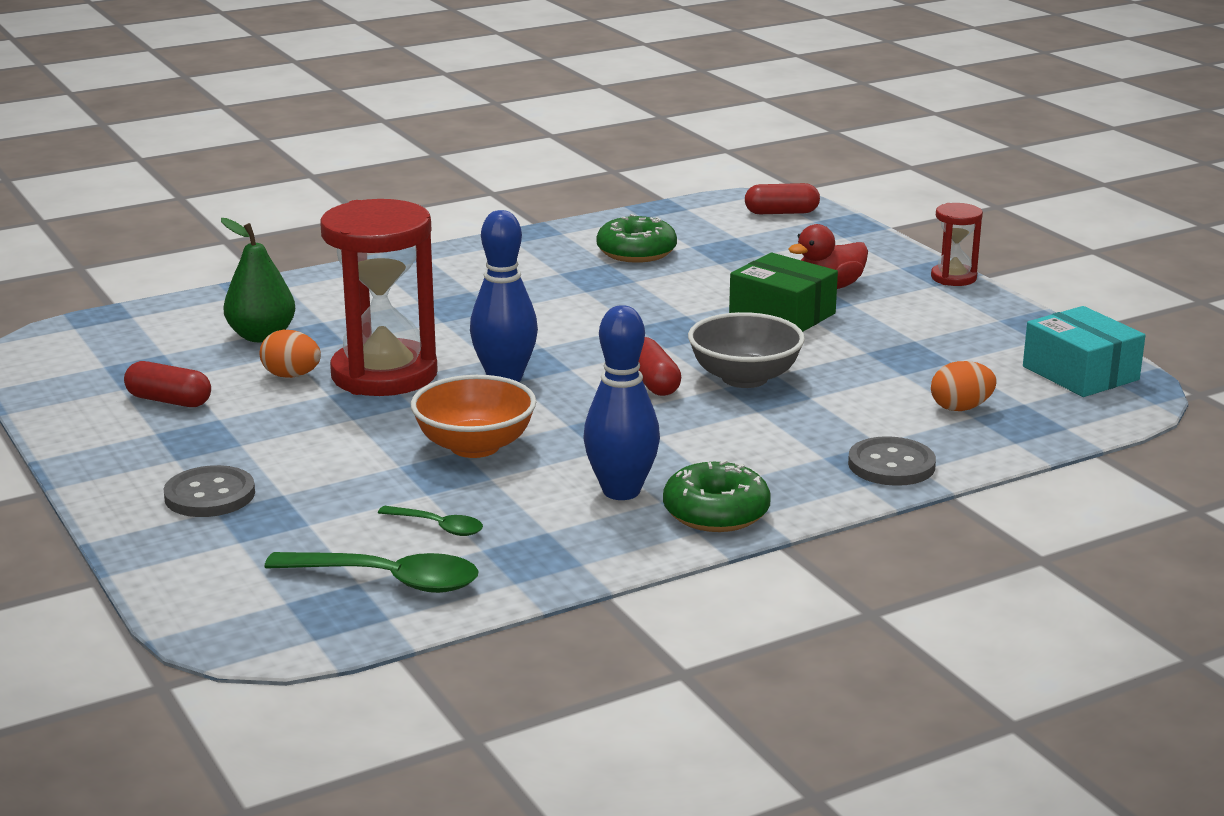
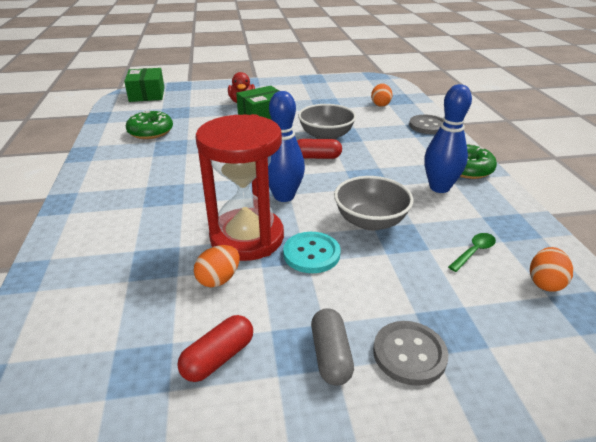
camera: 70 degrees left, 10 degrees up
(192, 454) = (330, 355): none -> grey capsule
(261, 336) = (133, 284): green pear -> none
(370, 418) = (311, 254): none -> turquoise button
(388, 580) = (545, 282): green spoon -> orange egg
(475, 446) = (370, 221): orange bowl -> grey bowl
(781, 213) = (147, 94): red capsule -> green box
(953, 278) = (256, 81): red hourglass -> none
(1080, 373) = (360, 82): turquoise box -> none

